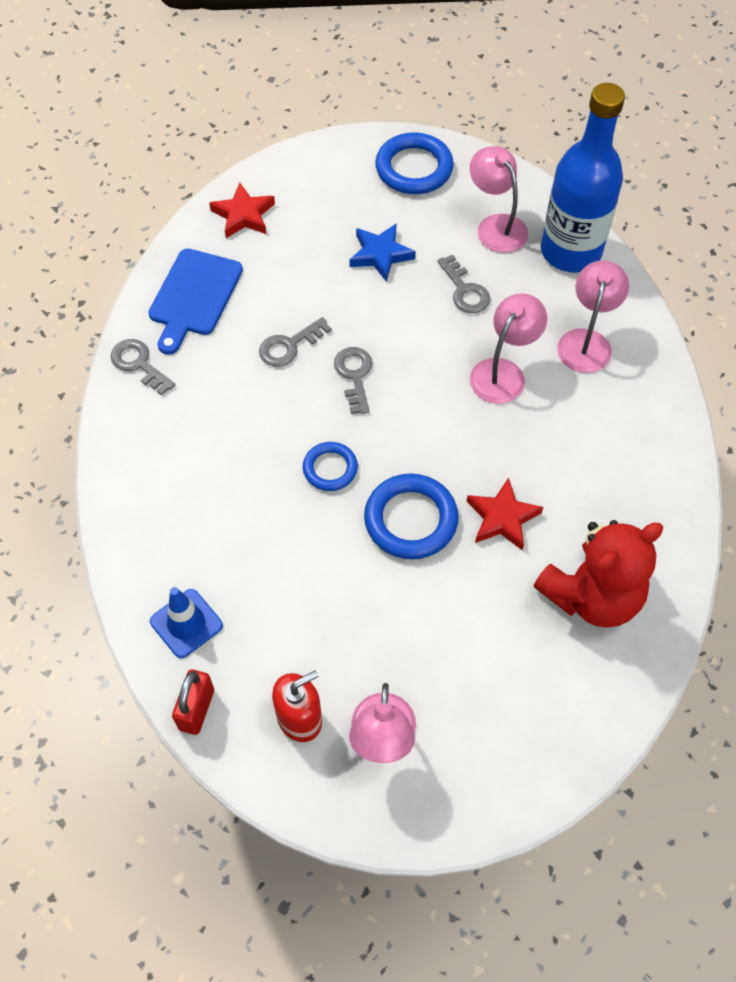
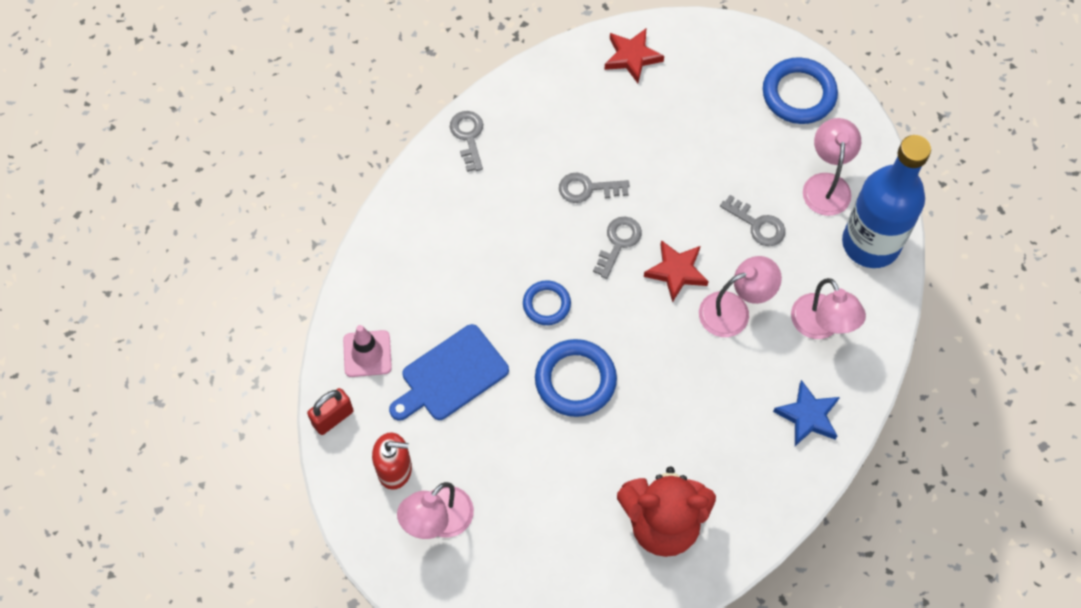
camera: 35 degrees right, 5 degrees up
(186, 623) = (367, 354): blue traffic cone -> pink traffic cone
(194, 296) = (546, 105): blue cutting board -> blue cutting board (451, 375)
(380, 254) = (714, 154): blue star -> blue star (808, 416)
(465, 290) = (757, 225): grey key -> grey key turned 60 degrees counterclockwise
(502, 518) = (643, 422): red star -> red star (676, 272)
(586, 341) = (821, 326): pink lamp -> pink lamp turned 105 degrees clockwise

